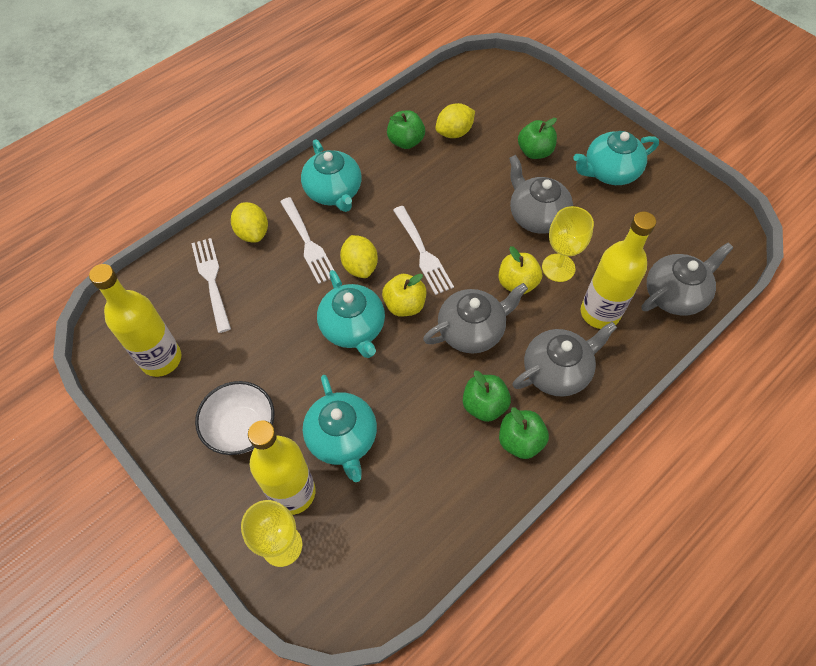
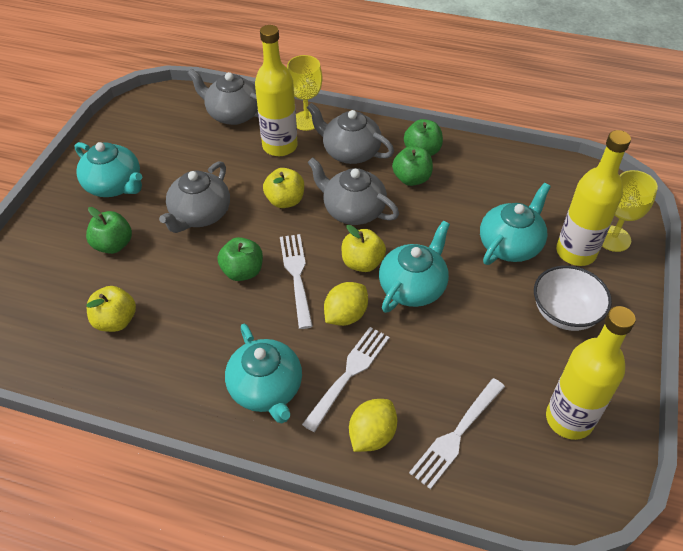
camera: 120 degrees left, 10 degrees down
(333, 192) = (266, 389): turquoise teapot -> turquoise teapot turned 120 degrees clockwise
(405, 141) = (152, 359): green apple -> green apple (243, 271)
(423, 253) = (296, 275): white fork -> white fork turned 45 degrees counterclockwise
(454, 132) = (116, 321): yellow lemon -> yellow apple
(558, 268) = (251, 182): yellow goblet -> yellow goblet (306, 121)

